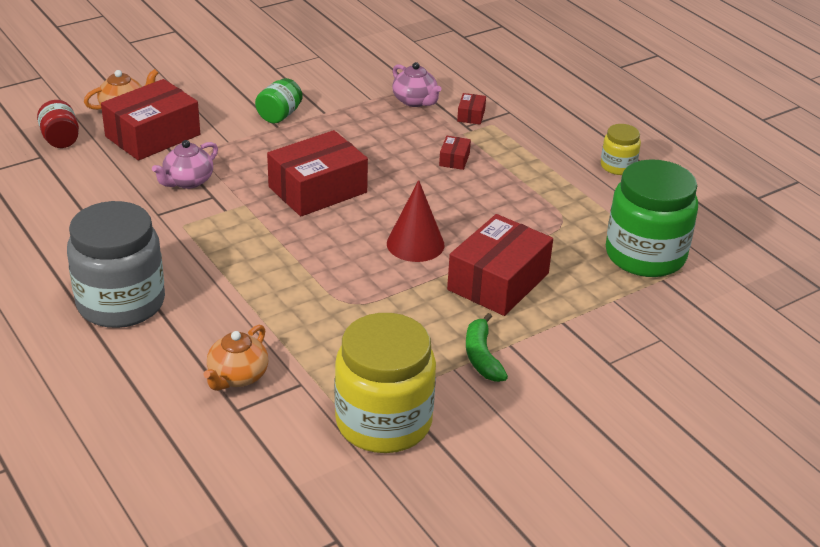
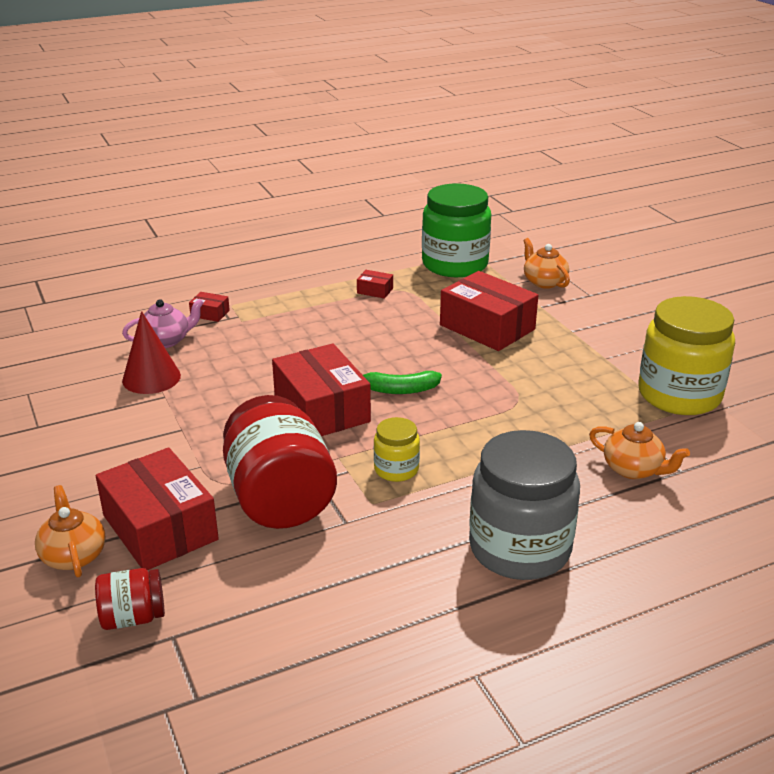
camera: 80 degrees left, 5 degrees down
(188, 181) = (279, 498): pink teapot -> red jar
(279, 115) = (155, 427): green jar -> none
(415, 244) = (427, 361): red cone -> red cone (151, 378)
(454, 159) = (288, 329): red box -> red box (375, 291)
(482, 356) = (588, 344): green banana -> green banana (400, 390)
(618, 166) = (324, 258): yellow jar -> yellow jar (396, 469)
(629, 325) = (544, 282): none -> orange teapot

